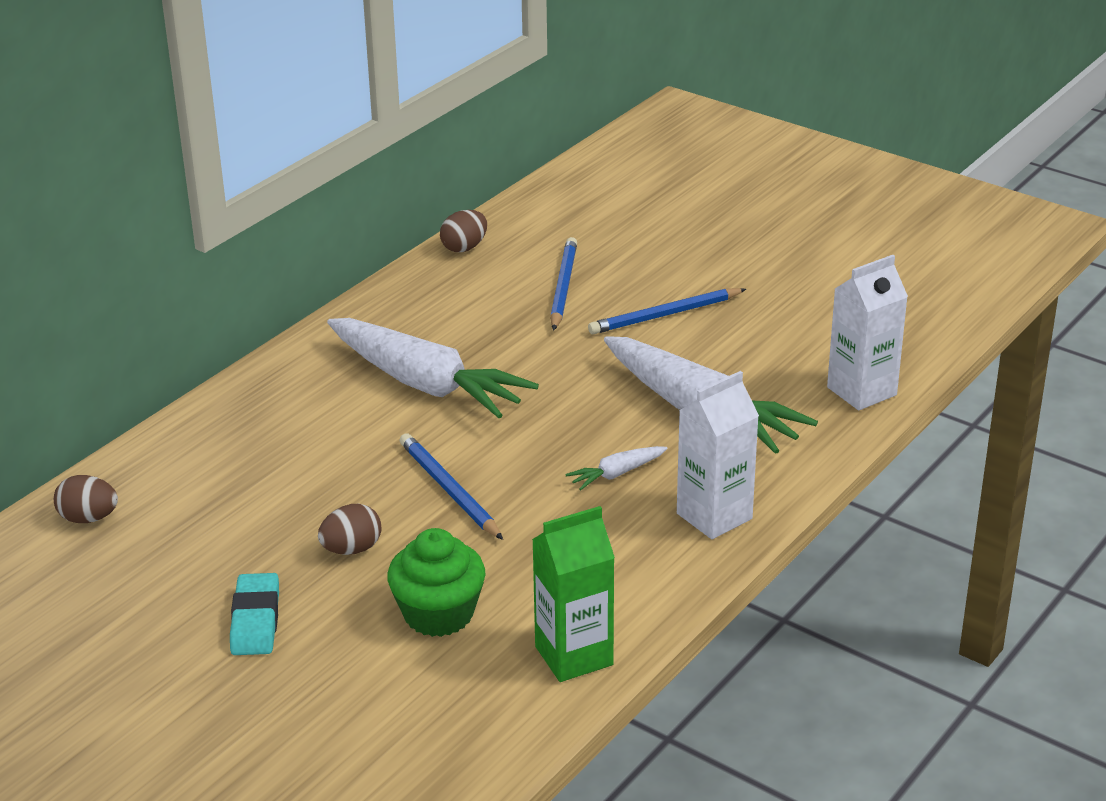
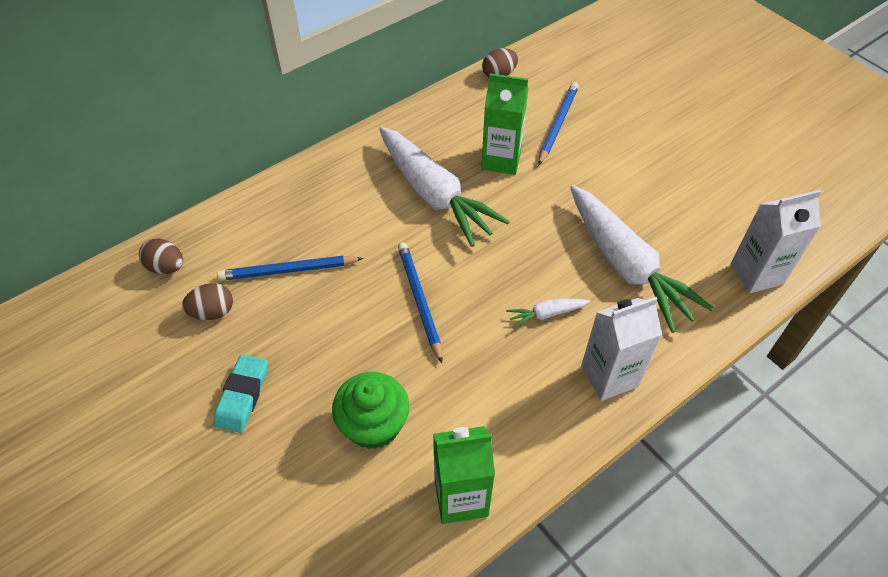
camera: 15 degrees right, 20 degrees up
(351, 549) = (332, 342): brown egg -> brown egg (213, 312)
(501, 335) = (501, 160): none -> green carton
(665, 315) = (624, 166): blue pencil -> blue pencil (288, 270)

